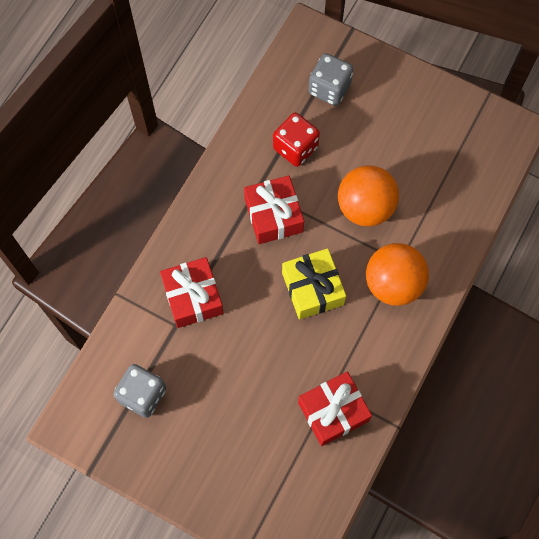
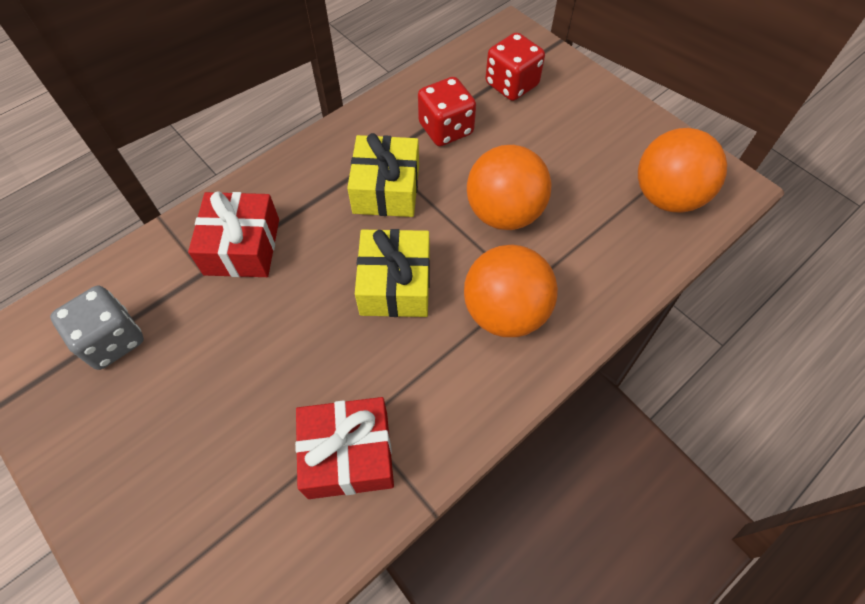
camera: 20 degrees right, 10 degrees down
(273, 215) = (386, 189): red gift -> yellow gift
(329, 88) = (511, 85): grey dice -> red dice
(473, 155) = (666, 197): none -> orange ball

